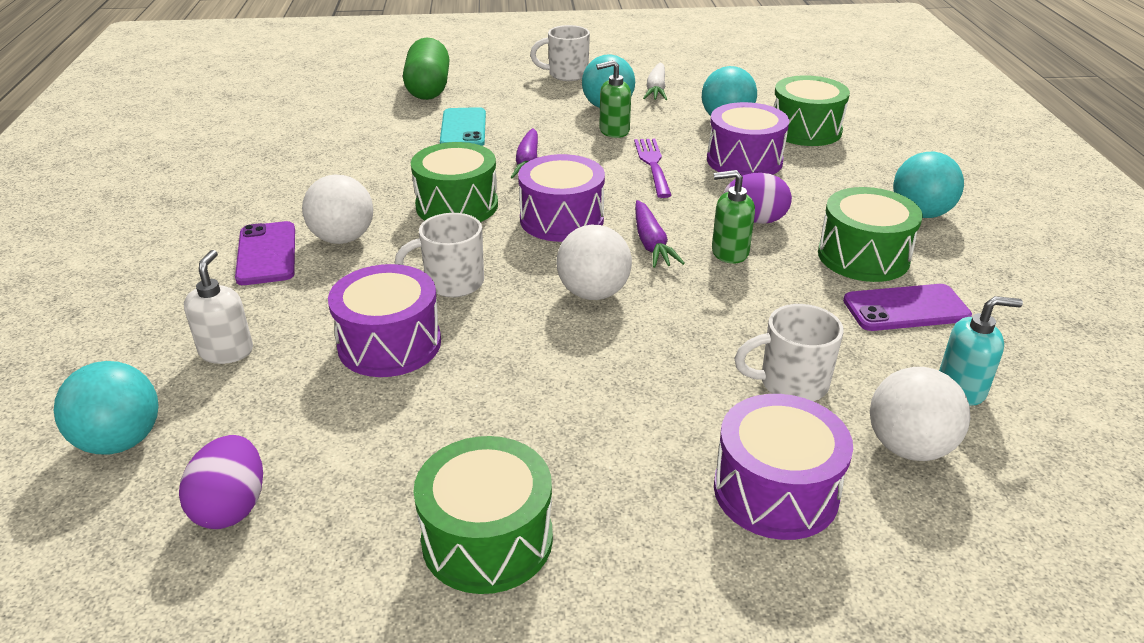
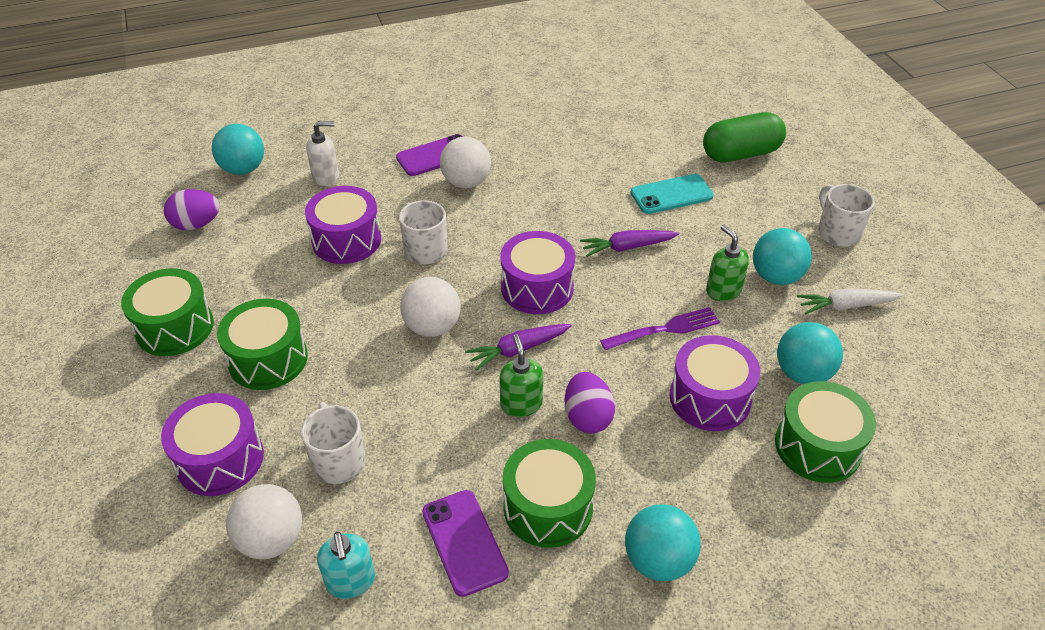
camera: 75 degrees right, 10 degrees up
(457, 205) = (535, 224): green drum -> green drum (268, 359)

